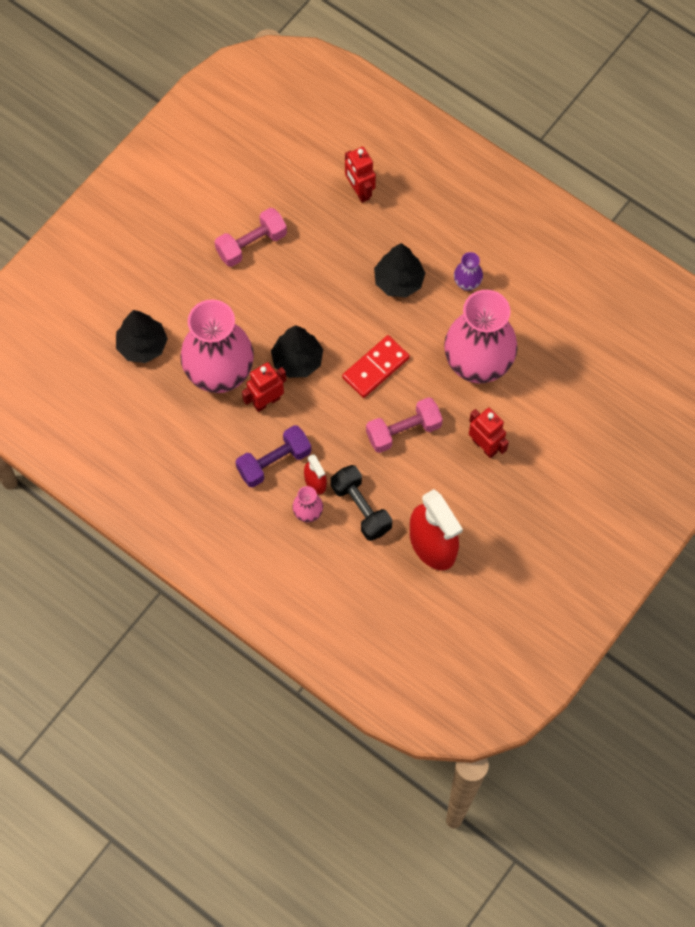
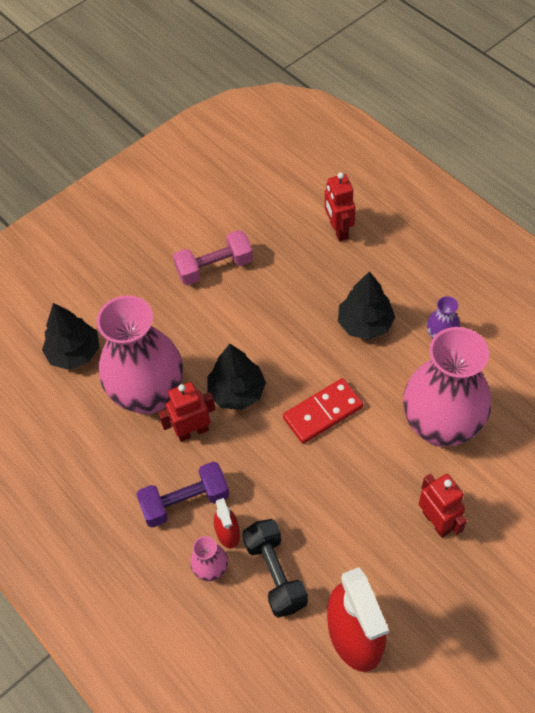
camera: 15 degrees right, 10 degrees down
(403, 431) = (342, 489): pink dumbbell -> none

